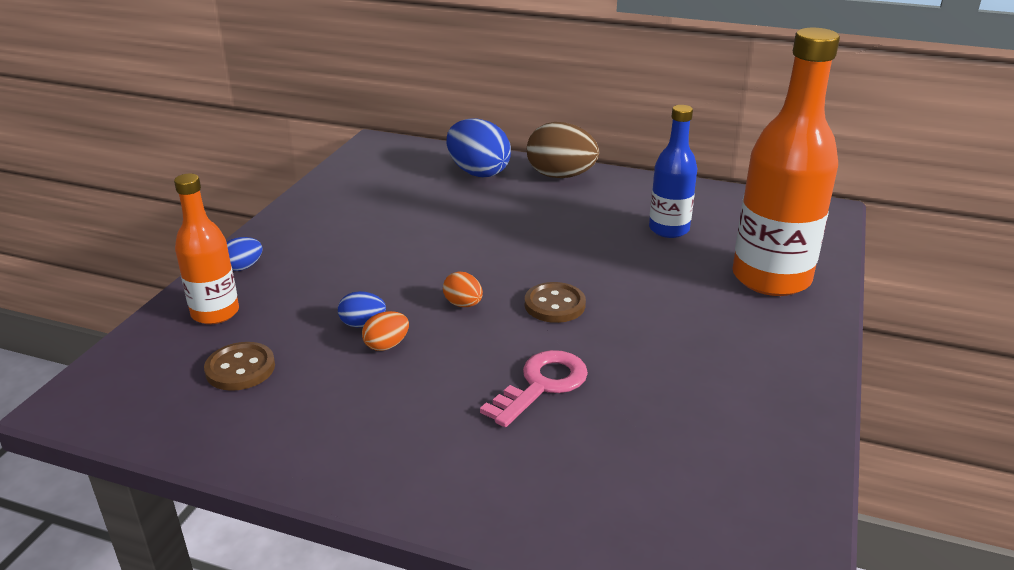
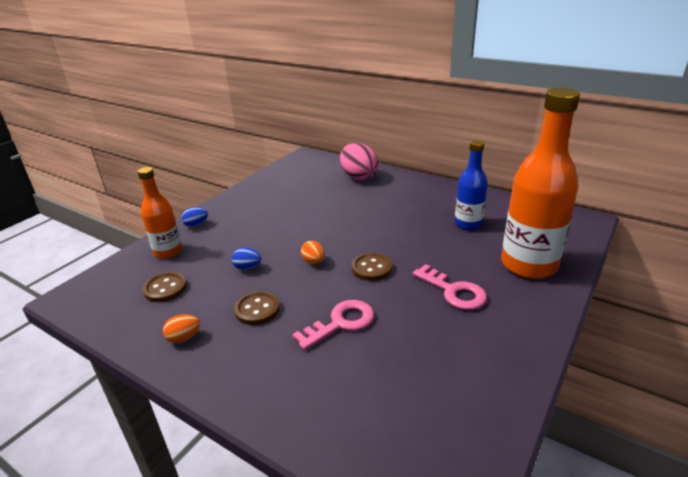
camera: 15 degrees right, 0 degrees up
(386, 345) = (255, 283): orange egg -> orange egg (184, 338)
(407, 381) = (257, 309): none -> brown button
(478, 172) = (358, 177): blue egg -> pink egg
(560, 176) = (409, 183): brown egg -> none
(683, 324) = (453, 291): none -> pink key

